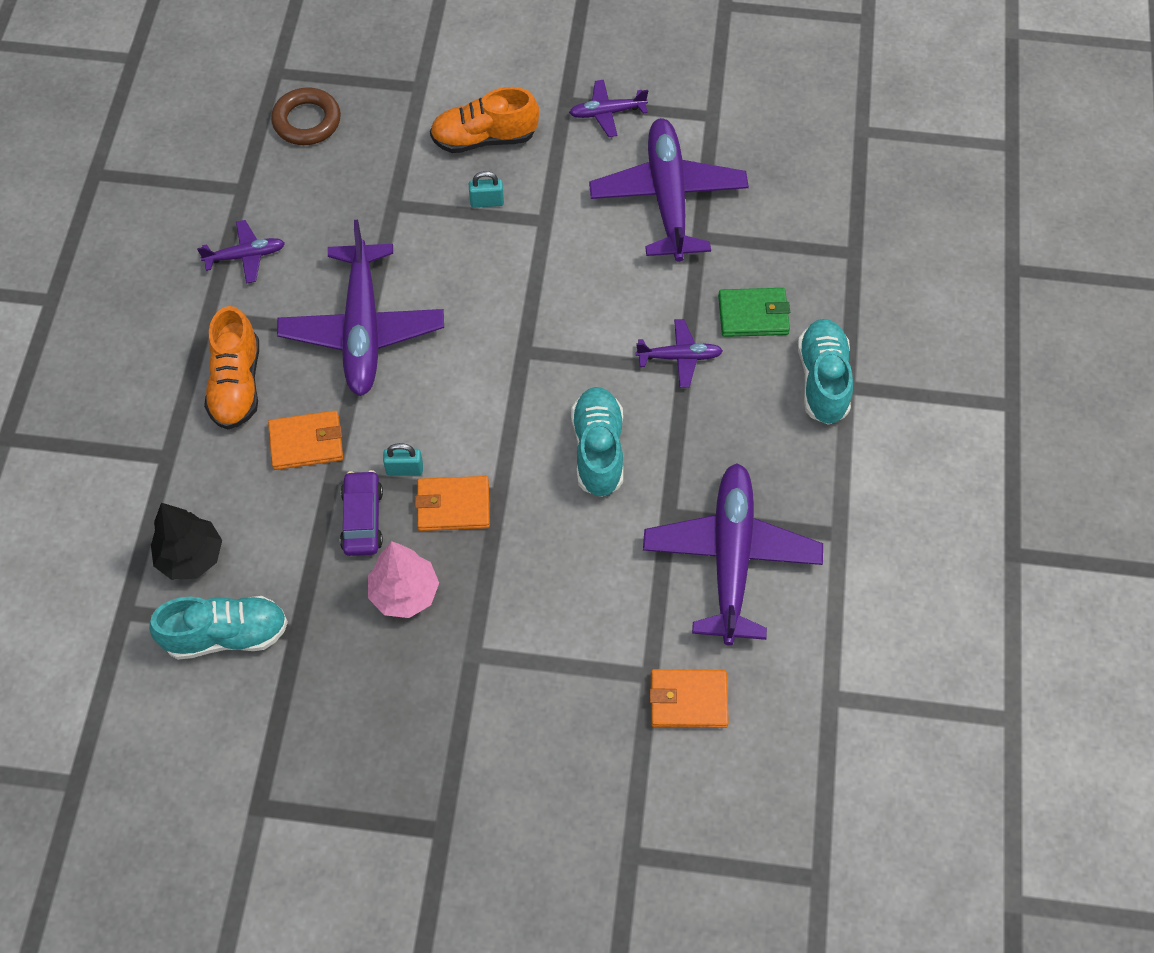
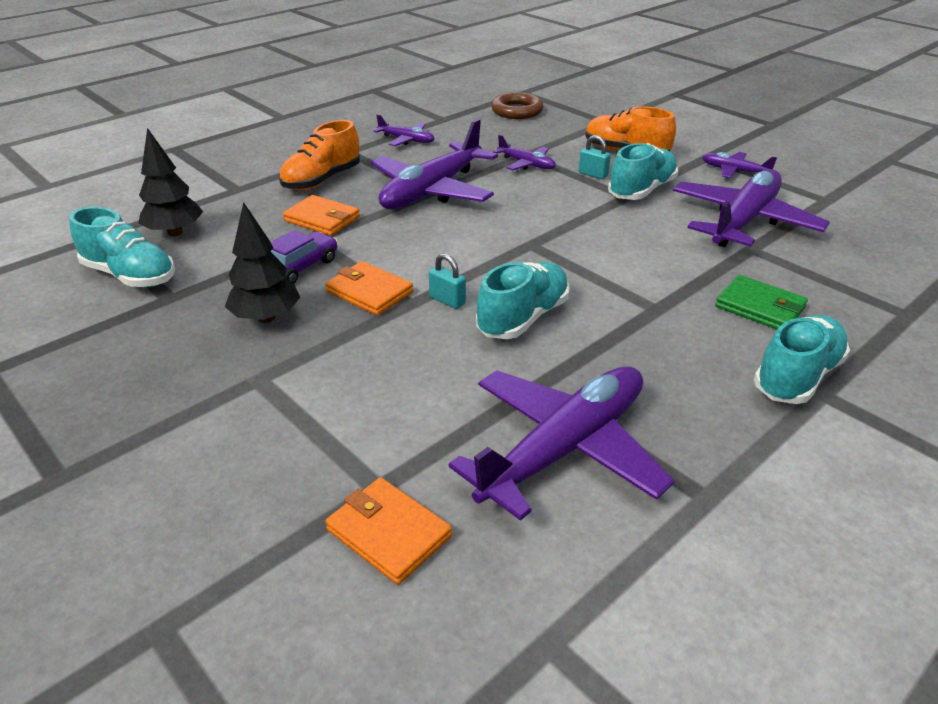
camera: 40 degrees right, 25 degrees down
(404, 469) = (364, 259): turquoise padlock -> turquoise padlock (447, 300)
(405, 593) = (266, 318): pink tree -> black tree
(551, 202) = (641, 191): none -> turquoise shoe
(679, 357) = (660, 301): purple plane -> purple plane (526, 164)

